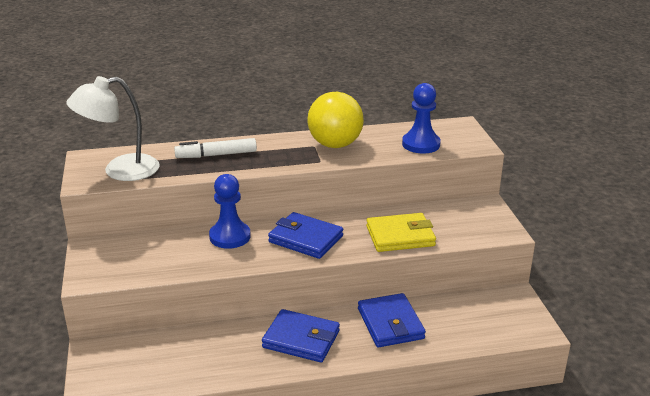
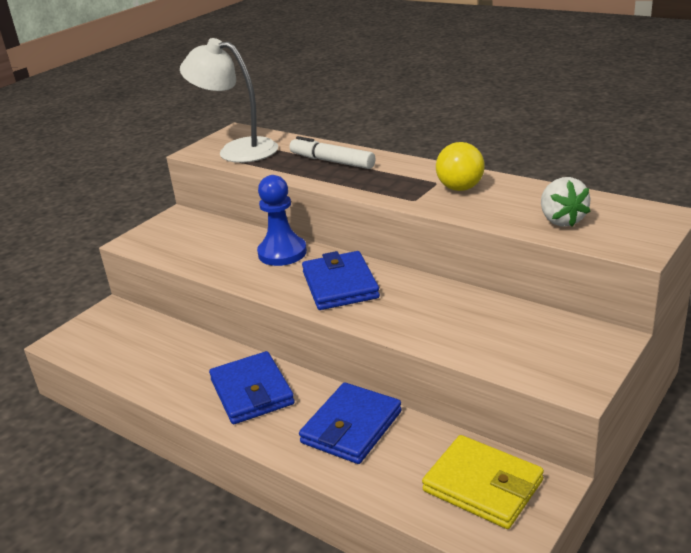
camera: 50 degrees right, 0 degrees up
(335, 145) = (460, 188): yellow ball -> yellow ball, size x0.64
(400, 236) = (437, 327): yellow wallet -> yellow wallet (483, 486)
(421, 144) = (561, 220): blue pawn -> white strawberry

